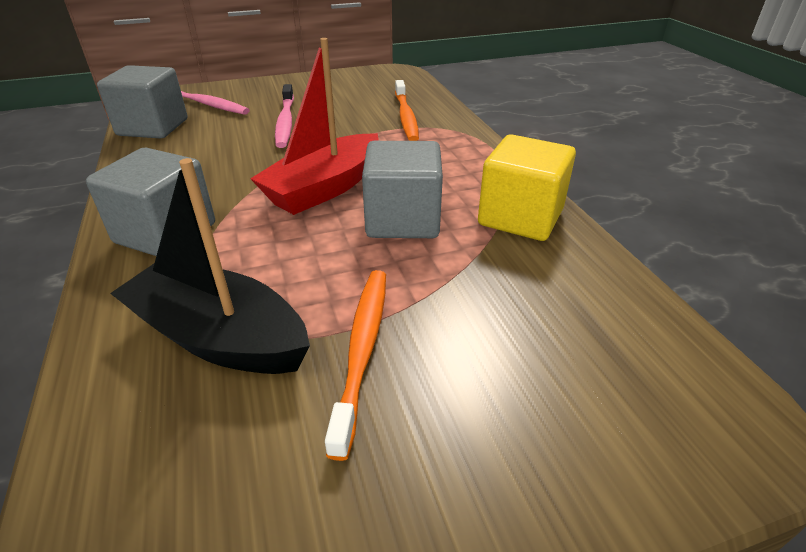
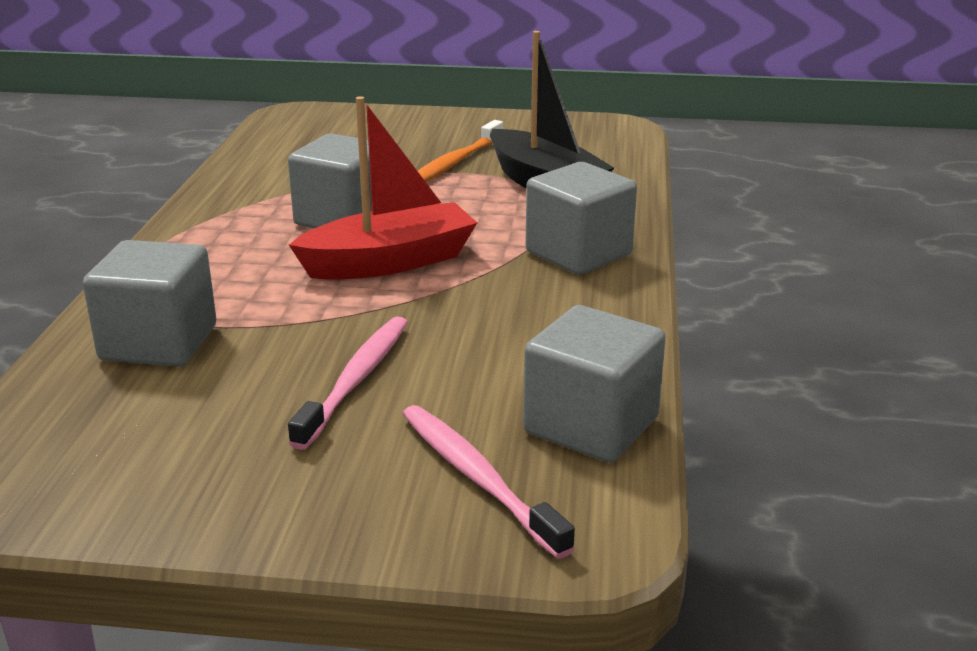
camera: 155 degrees left, 10 degrees down
(406, 117) = (159, 343): orange toothbrush -> grey cube
(520, 217) = (237, 200): yellow cube -> none

